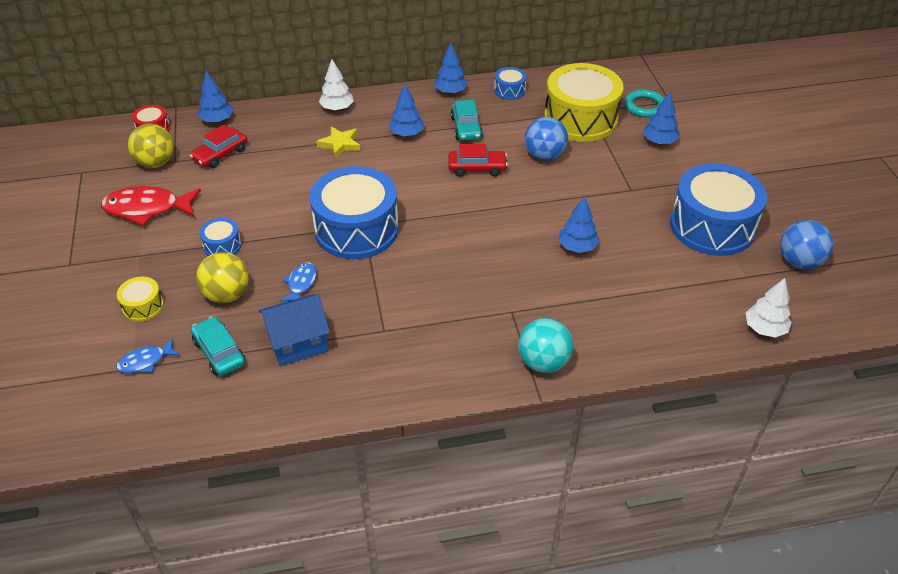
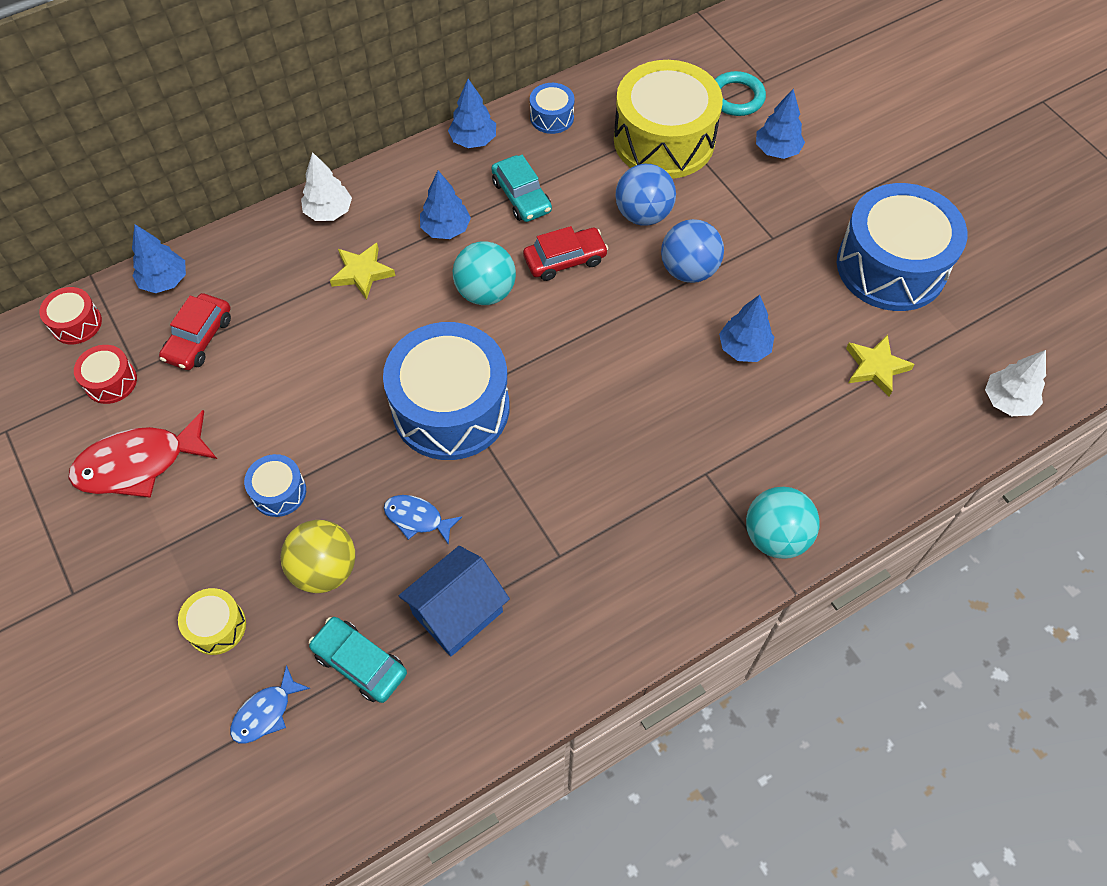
camera: 20 degrees left, 15 degrees up
(156, 163) = (111, 381): yellow ball -> red drum
(301, 283) = (417, 518): blue fish -> blue fish turned 60 degrees counterclockwise
(414, 173) = (486, 292): none -> turquoise ball
(670, 282) = (875, 367): none -> yellow star
(799, 262) = (1009, 289): blue ball -> blue ball (688, 270)

